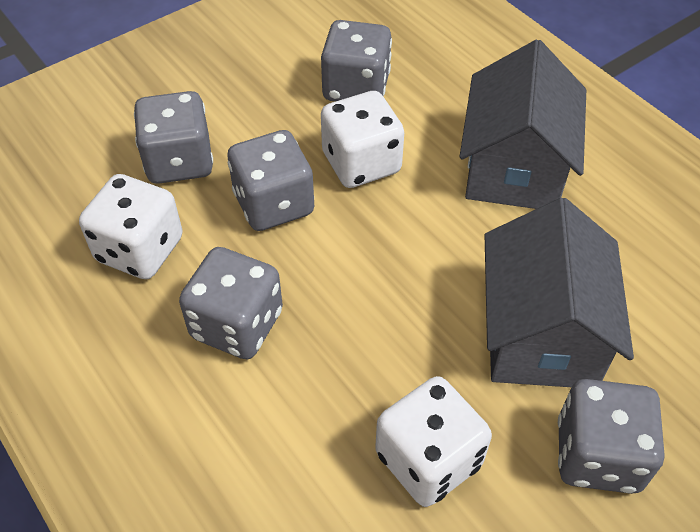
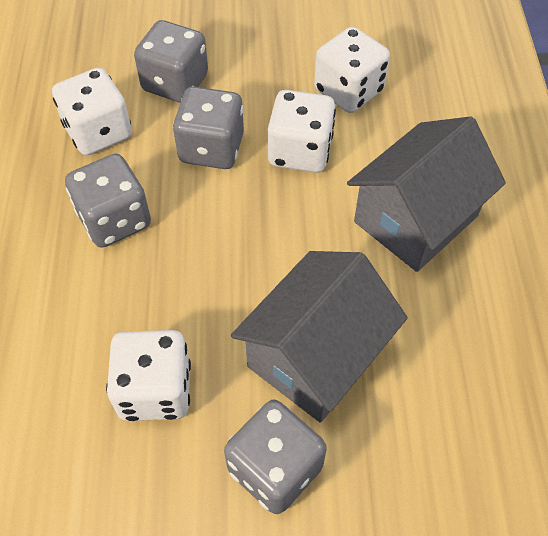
camera: 35 degrees right, 5 degrees up
(356, 88) = (348, 91): grey dice -> white dice

